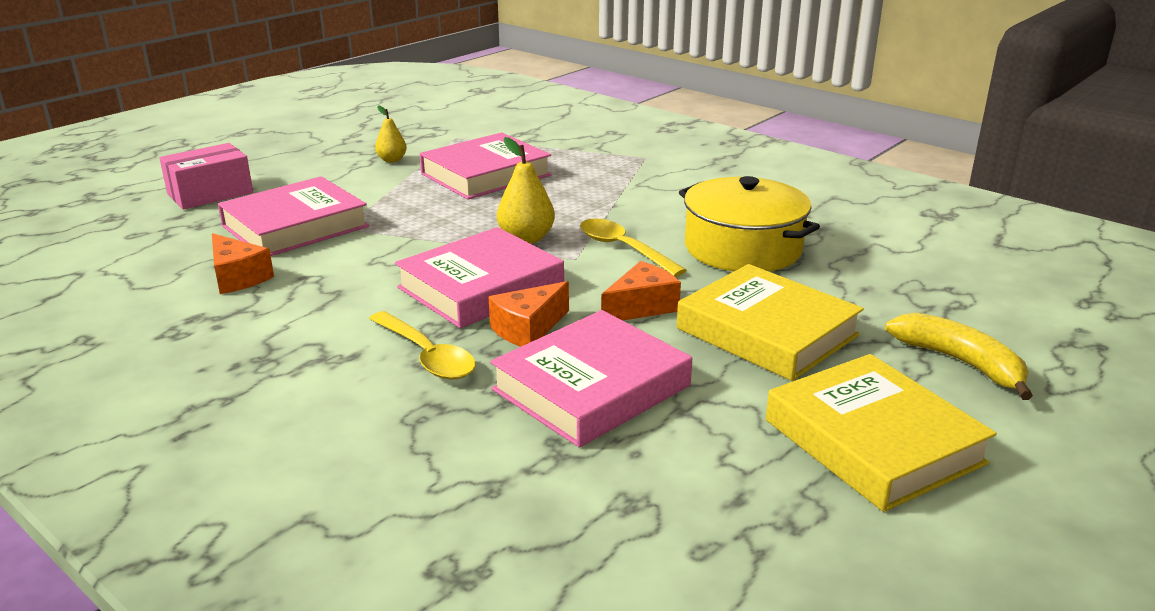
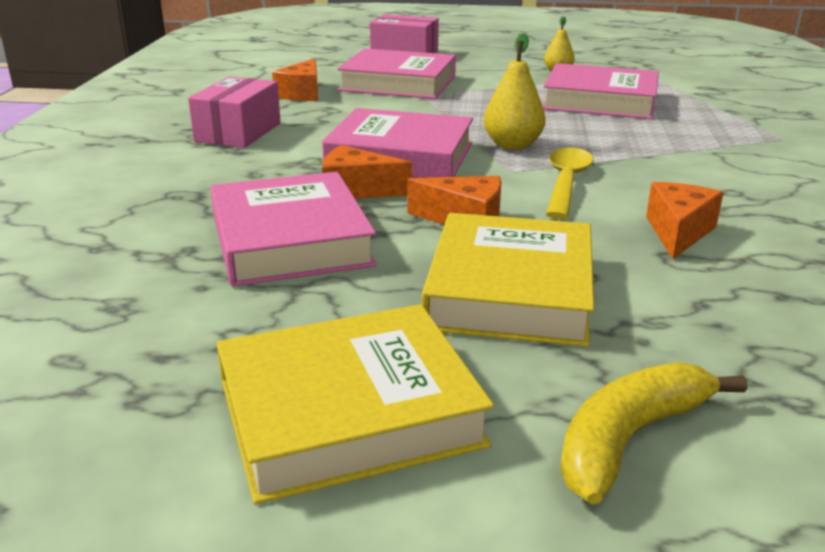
camera: 55 degrees right, 0 degrees up
(296, 341) = (238, 132): none -> pink box
(426, 356) = (267, 171): yellow spoon -> none
(592, 388) = (290, 240): pink book -> pink book turned 60 degrees clockwise
(743, 248) = (678, 232): yellow pot -> orange cheese
(872, 441) = (348, 411): yellow book -> yellow book turned 45 degrees clockwise
(960, 362) = (629, 439): yellow banana -> yellow banana turned 150 degrees counterclockwise

